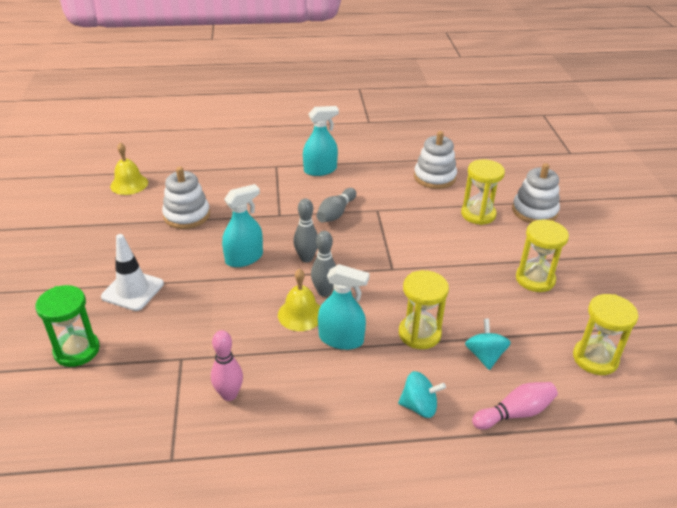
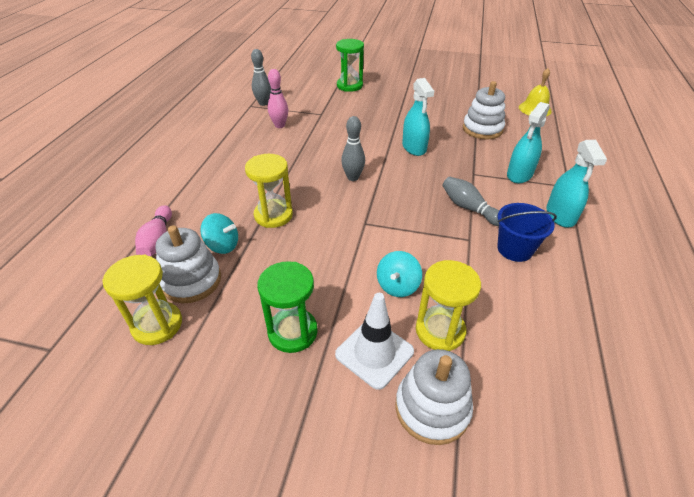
camera: 110 degrees right, 5 degrees up
(133, 290) = (395, 103): white traffic cone -> white traffic cone (374, 353)
(300, 314) = (333, 162): yellow bell -> none
(306, 258) = (401, 177): grey bowling pin -> grey bowling pin (263, 103)
(341, 339) = (295, 175): turquoise spray bottle -> turquoise spray bottle (519, 174)
(375, 189) = (514, 249): none -> blue bucket
(419, 406) = (207, 194): turquoise spinning top -> turquoise spinning top (397, 286)
(434, 177) = (541, 316): white stacking toy -> white stacking toy (191, 281)
(535, 279) = (292, 332): yellow hourglass -> green hourglass

